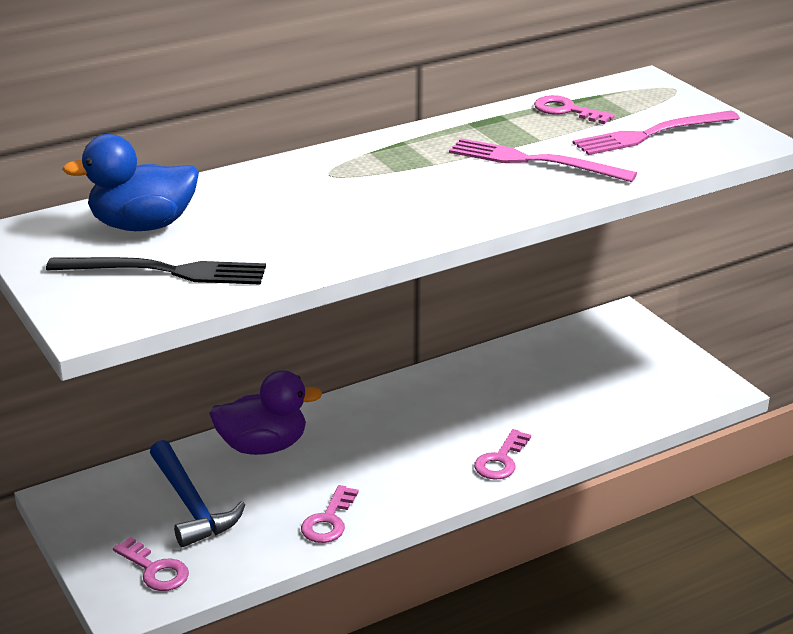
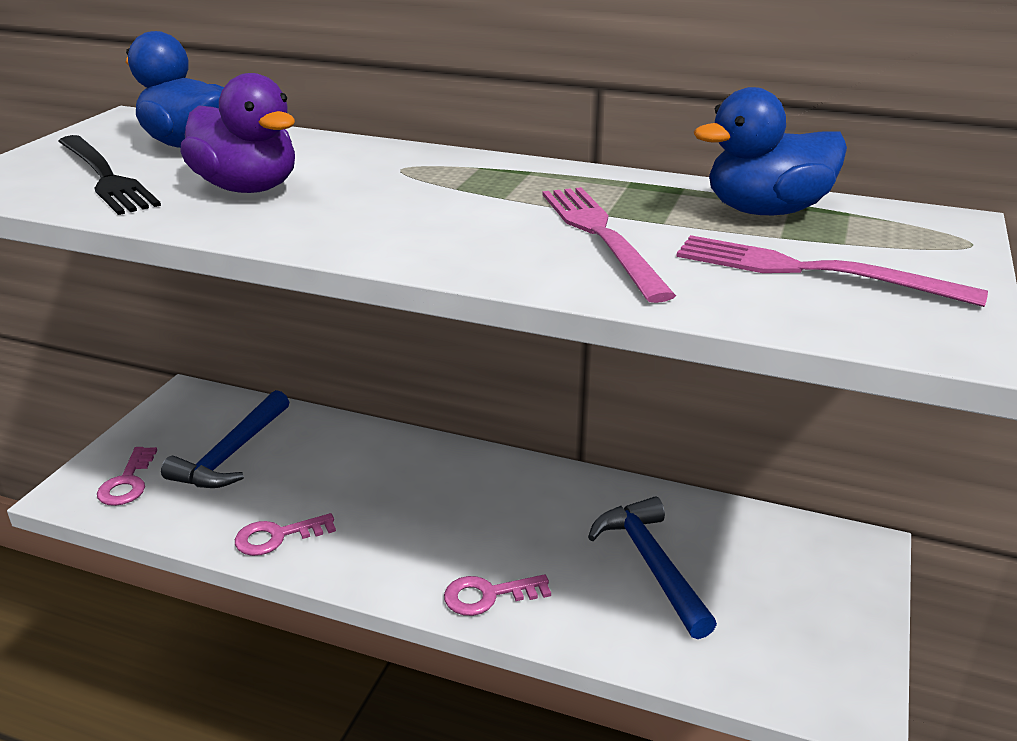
camera: 50 degrees right, 0 degrees up
(263, 446) = (350, 446): purple duck -> purple duck (247, 188)
(548, 390) = (651, 564): none -> blue hammer
(567, 111) = (766, 211): pink key -> blue duck

